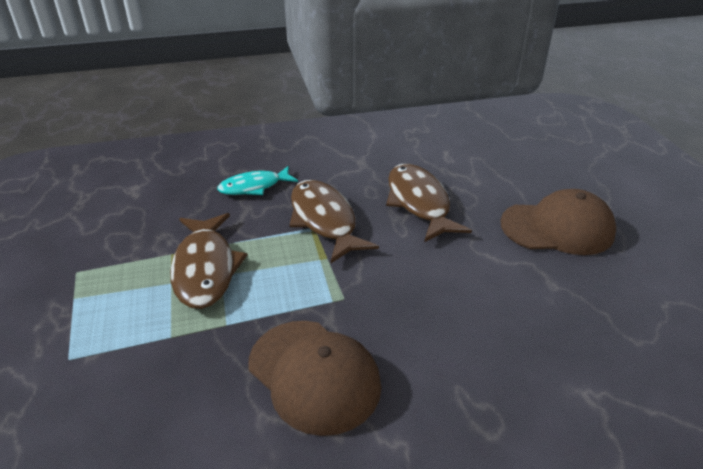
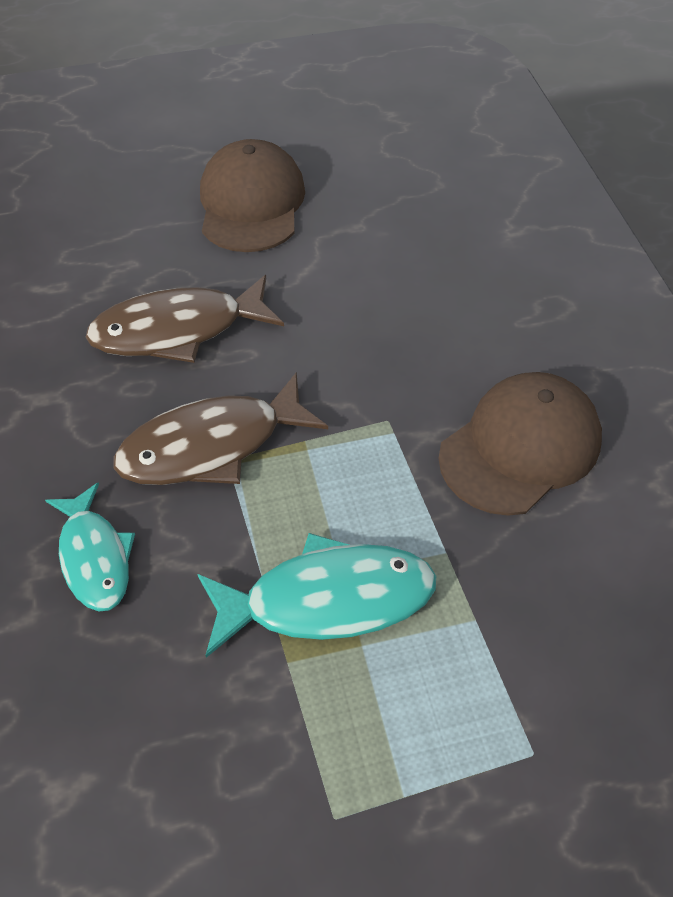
camera: 90 degrees left, 15 degrees up
(205, 269) = (328, 599): brown fish -> turquoise fish

